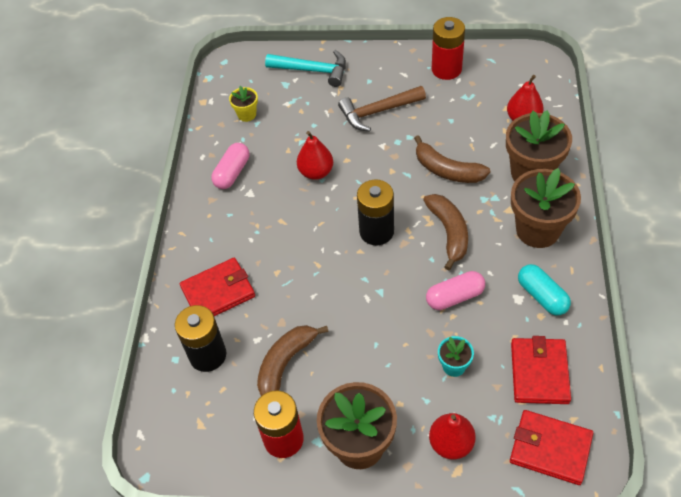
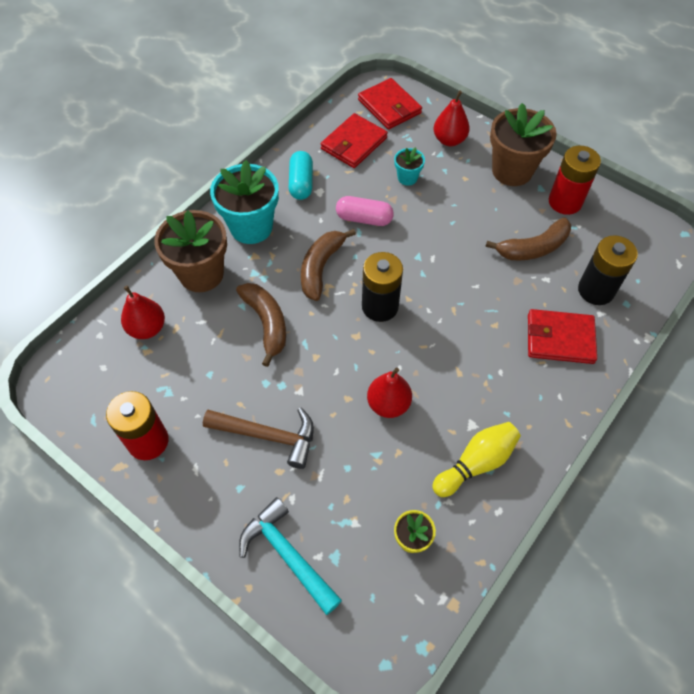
camera: 150 degrees left, 5 degrees up
(232, 173) = (476, 463): pink capsule -> yellow bowling pin
(537, 230) = (251, 227): brown flower pot -> turquoise flower pot

